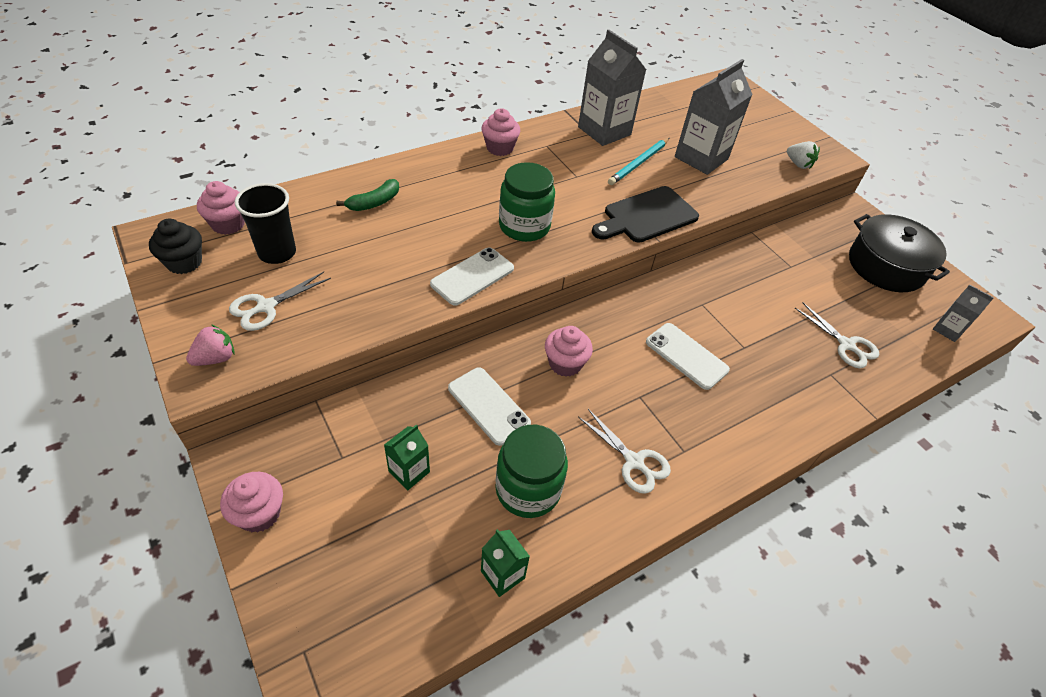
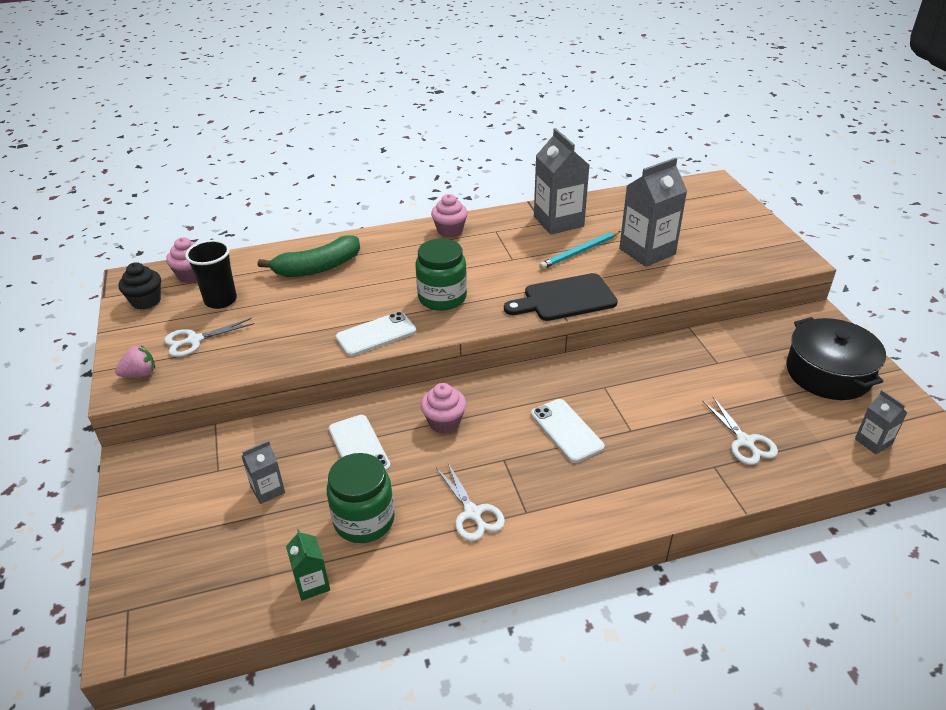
camera: 20 degrees right, 10 degrees down
(259, 513) = (136, 502): pink cupcake -> none
(374, 202) = (317, 267): green banana -> green banana, size x1.70
(409, 472) = (268, 490): green carton -> grey carton
(798, 164) = (751, 264): white strawberry -> none

